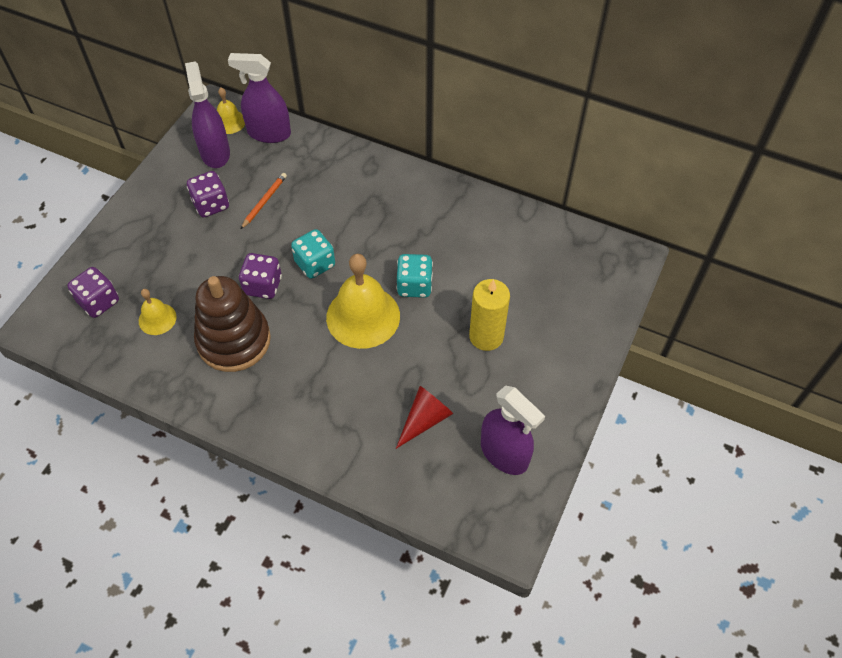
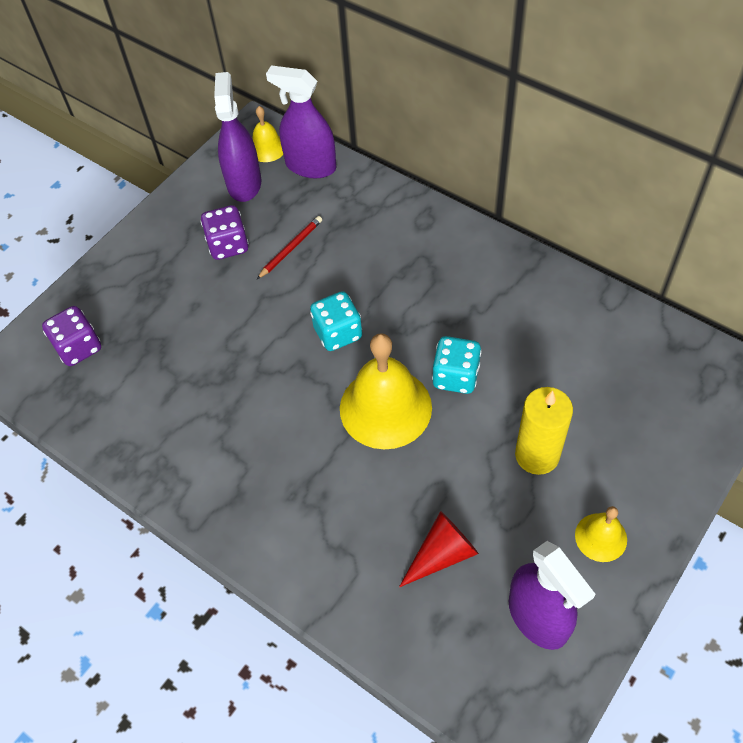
camera: 15 degrees right, 0 degrees up
(157, 319) = (141, 377): yellow bell -> yellow bell (601, 537)
(234, 340) = (225, 416): brown stacking toy -> none
(263, 286) = (271, 352): purple dice -> none
(264, 201) = (291, 248): orange pencil -> red pencil

